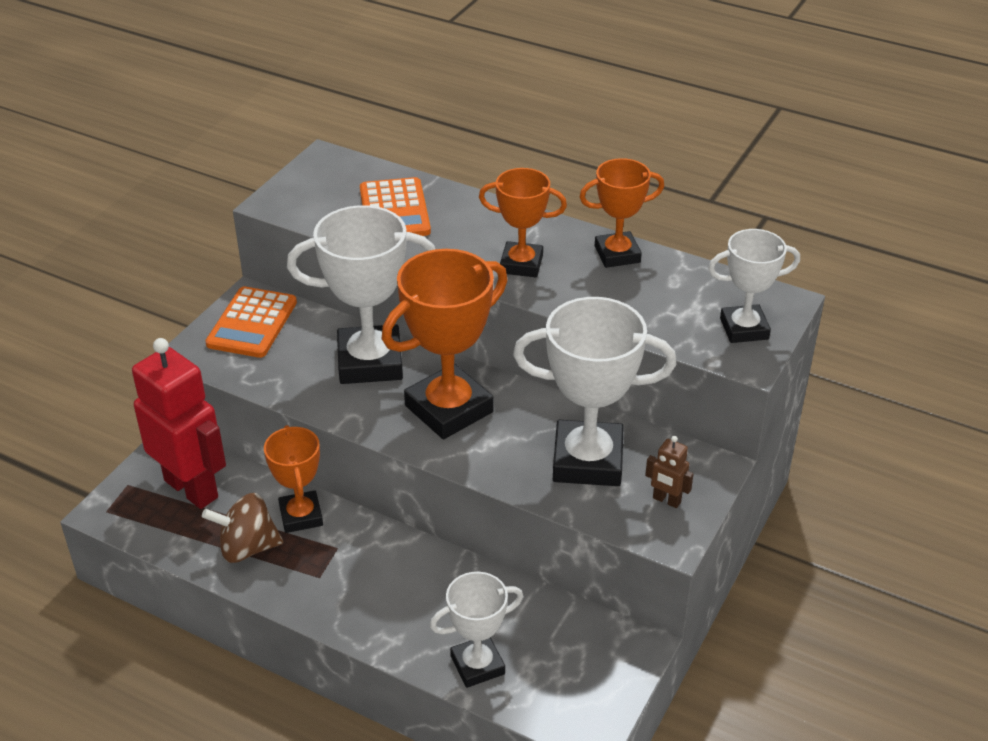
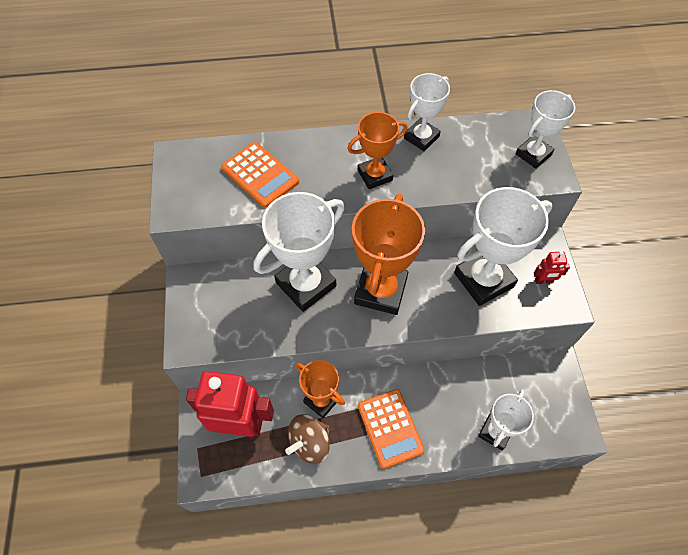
camera: 35 degrees left, 20 degrees up
(252, 323) = (206, 299): orange calculator -> orange calculator (390, 428)
(617, 254) = (421, 137): orange trophy -> white trophy
(666, 500) = (543, 281): brown robot -> red robot

